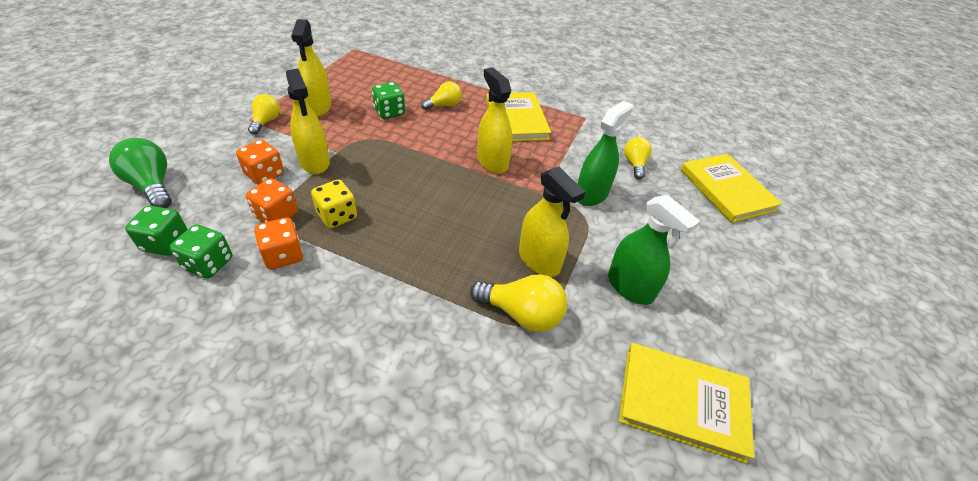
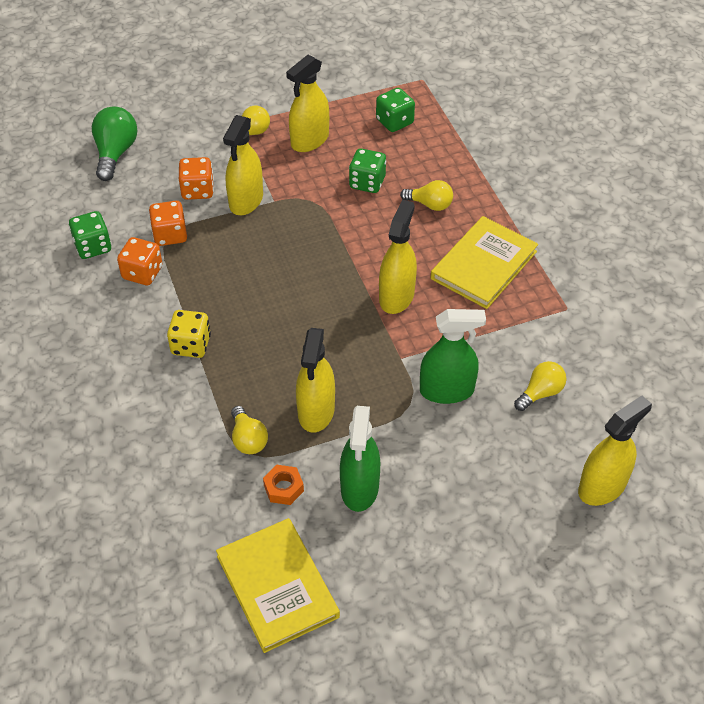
camera: 50 degrees right, 5 degrees up
(166, 243) = (83, 211): green dice -> green dice (394, 122)
(337, 216) = (210, 264): yellow dice -> yellow dice (191, 345)
(522, 314) = (248, 439): yellow light bulb -> yellow light bulb, size x0.65
(589, 327) = (283, 488): none -> orange nut
(726, 190) = (602, 487): yellow book -> yellow spray bottle

